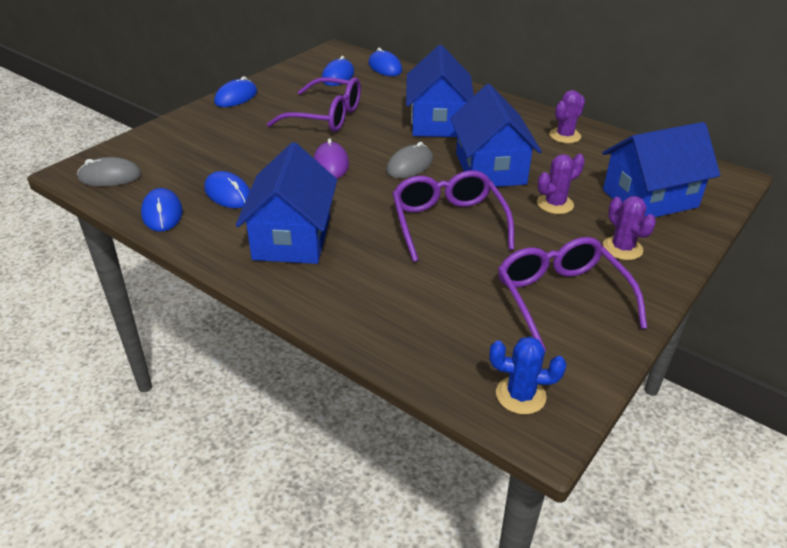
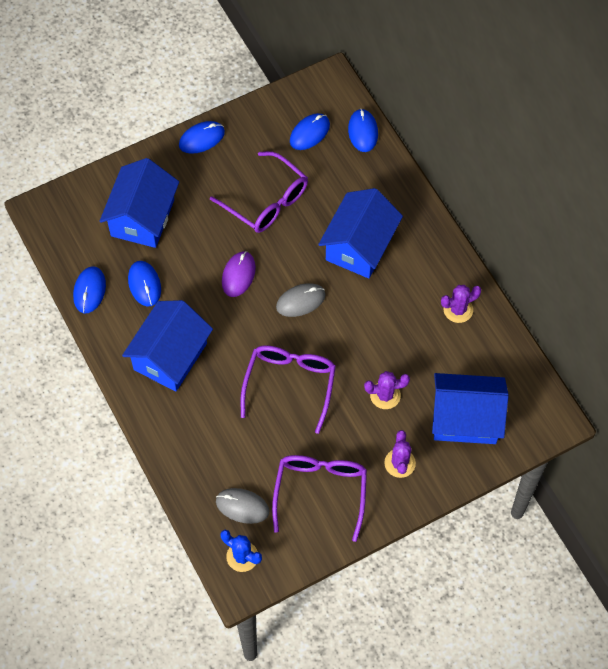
camera: 25 degrees right, 25 degrees up
(110, 176) = (64, 227): grey mouse -> grey mouse (242, 506)
(490, 168) = (363, 331): blue house -> blue house (142, 218)

